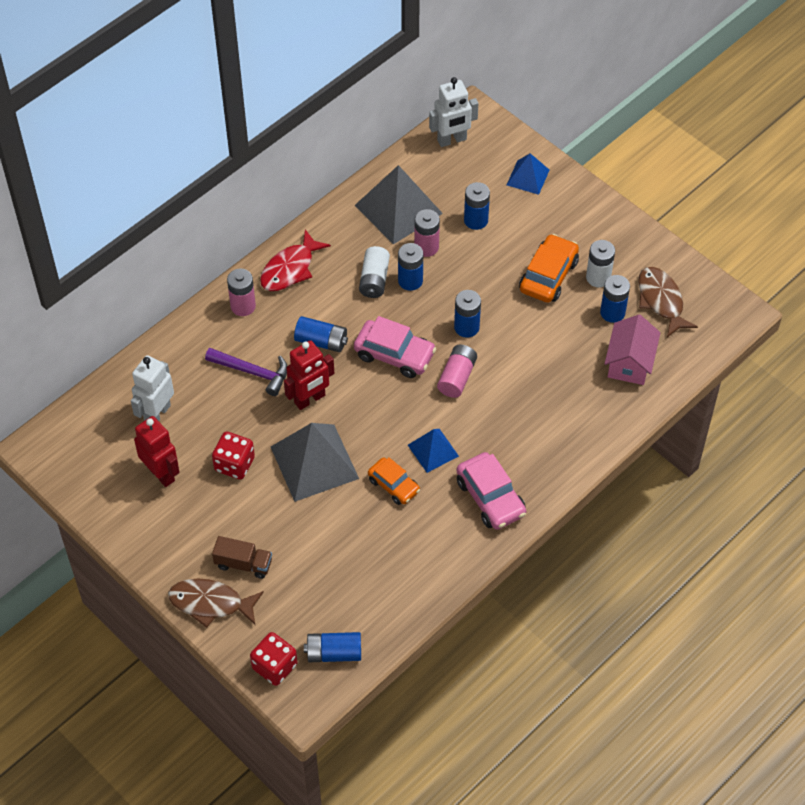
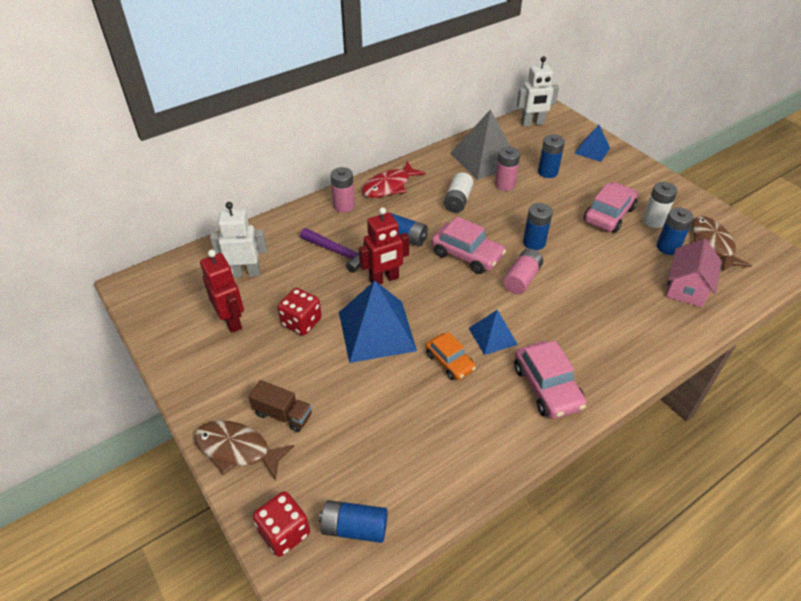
camera: 10 degrees right, 10 degrees down
(157, 414) = (246, 273): white robot -> white robot turned 45 degrees clockwise
(314, 462) = (376, 331): grey pyramid -> blue pyramid
(410, 281) = (488, 205): blue battery -> none
(548, 276) = (608, 215): orange car -> pink car

